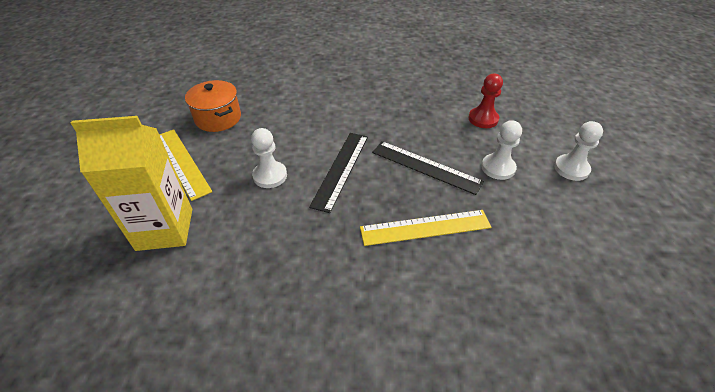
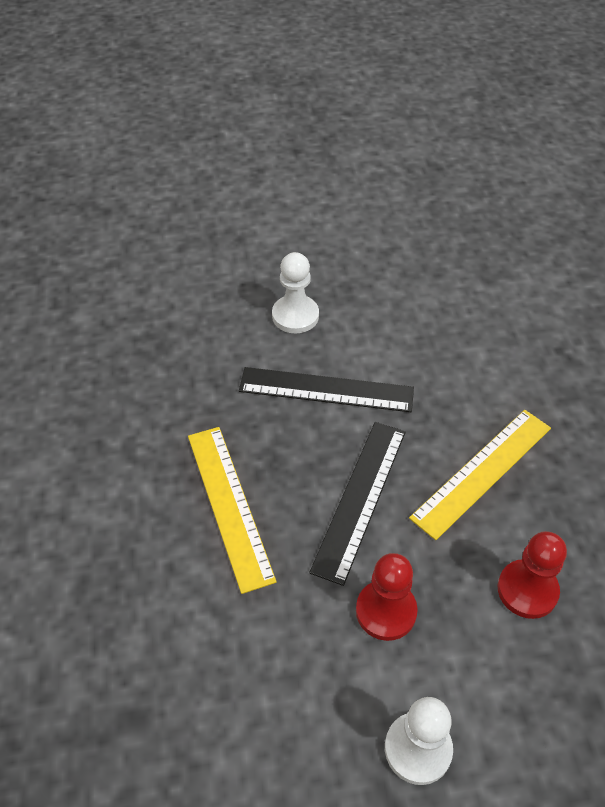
camera: 80 degrees right, 5 degrees up
(165, 229) = (190, 249): yellow carton -> none
(182, 162) = (299, 227): yellow ruler -> yellow ruler (482, 472)
(218, 118) = (398, 233): orange pot -> none
(498, 168) = (386, 611): white pawn -> red pawn

